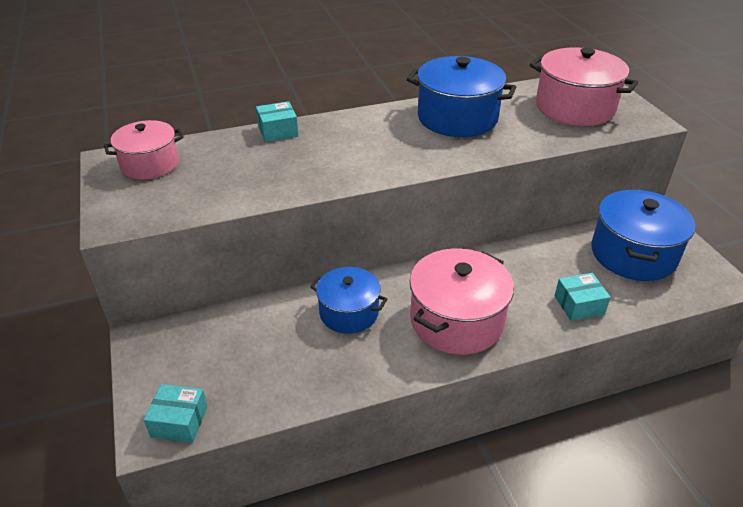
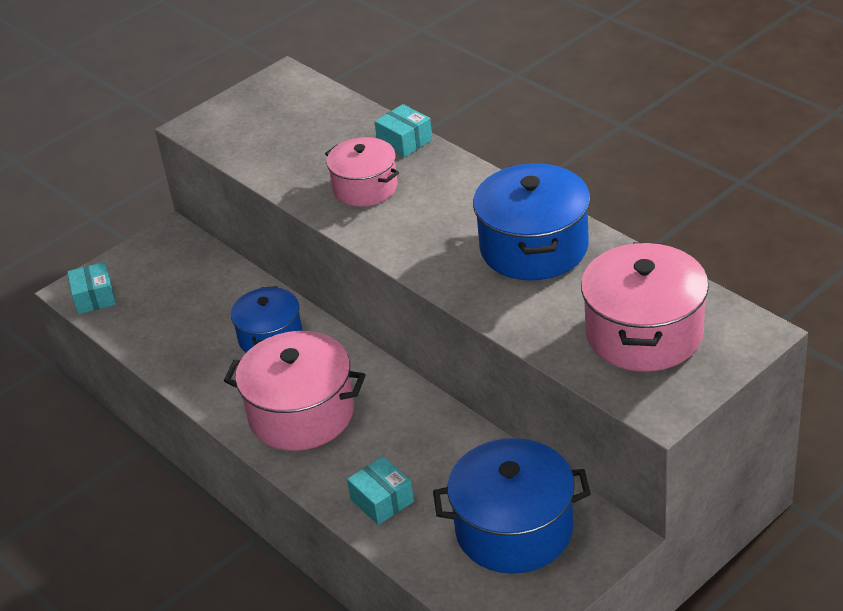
camera: 70 degrees right, 0 degrees up
(150, 164) = (291, 100): pink pot -> pink pot (365, 187)

